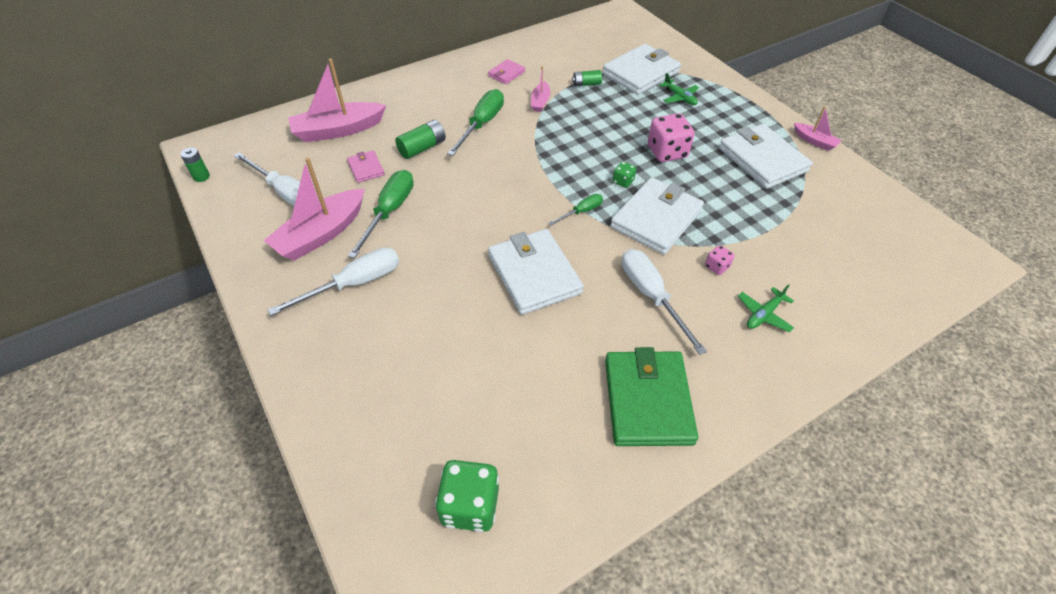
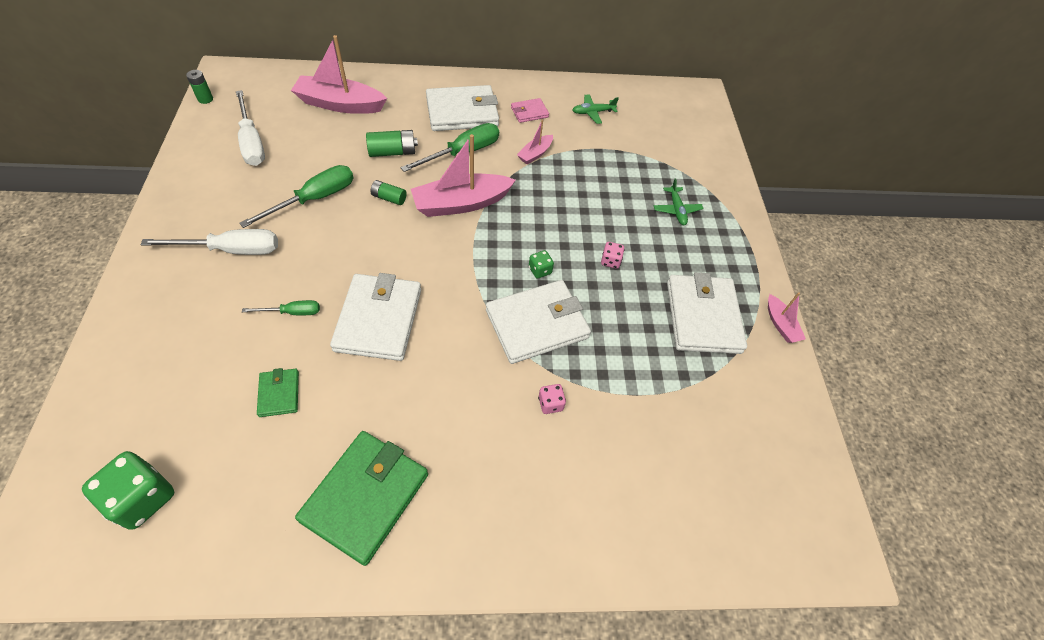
camera: 25 degrees right, 5 degrees up
(321, 234) = (246, 193): pink boat -> pink boat (461, 204)
(366, 168) = (331, 150): pink wallet -> none
(507, 368) = (279, 394): none -> green wallet
(581, 212) = (474, 281): green screwdriver -> green screwdriver (292, 312)
(586, 84) = (595, 155): green battery -> green battery (389, 198)
(640, 73) = (660, 166): white wallet -> white wallet (462, 112)
(651, 296) = (462, 398): white screwdriver -> none
(667, 152) = (610, 261): pink dice -> pink dice, size x0.50
(764, 314) = (551, 478): green plane -> green plane (593, 112)

